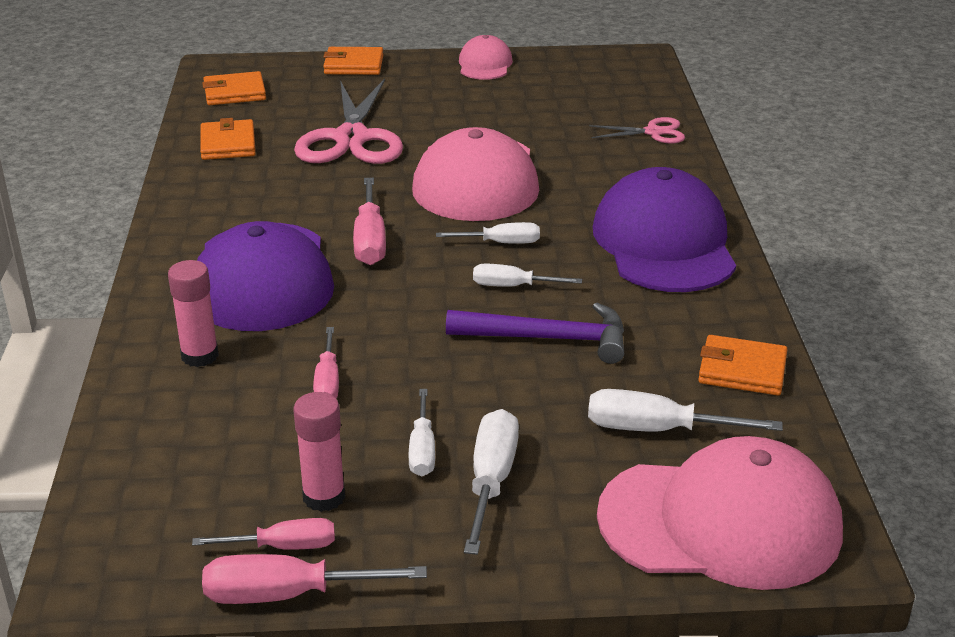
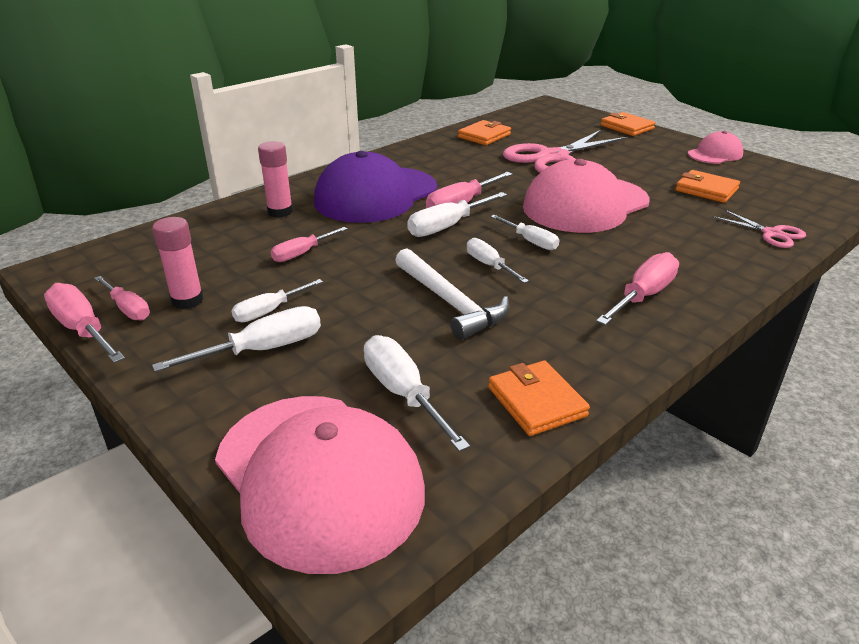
camera: 50 degrees right, 0 degrees up
(234, 93) = (534, 117): orange wallet -> orange wallet (706, 190)
(404, 270) = (448, 226): none -> white screwdriver
(548, 339) = (450, 303): purple hammer -> white hammer
(664, 243) = (643, 296): purple cap -> pink screwdriver

